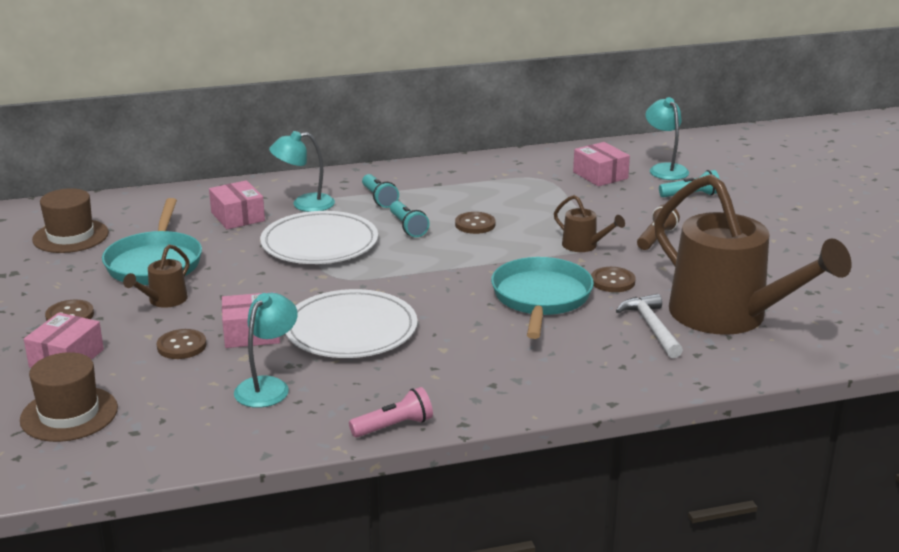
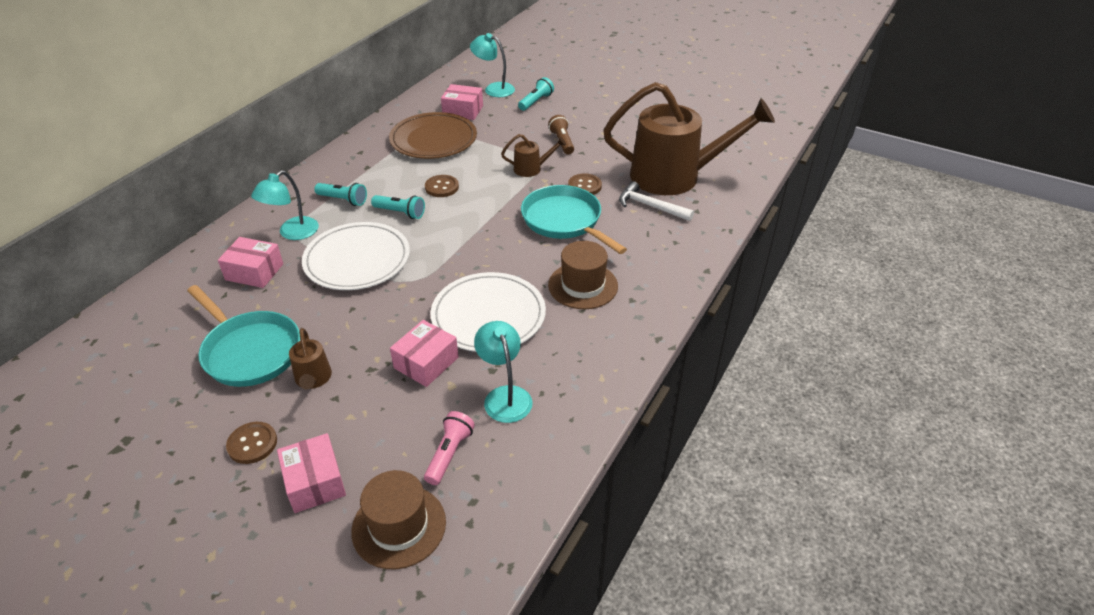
camera: 45 degrees left, 15 degrees up
(70, 236) = (126, 372): brown hat -> brown hat (583, 285)
(181, 346) = (391, 407): brown button -> none
(394, 426) = (625, 368): pink flashlight -> pink flashlight (449, 454)
(532, 186) = (433, 139): none -> brown plate

